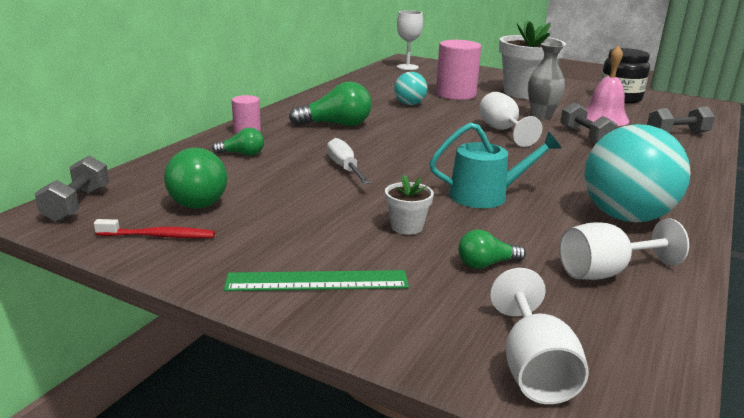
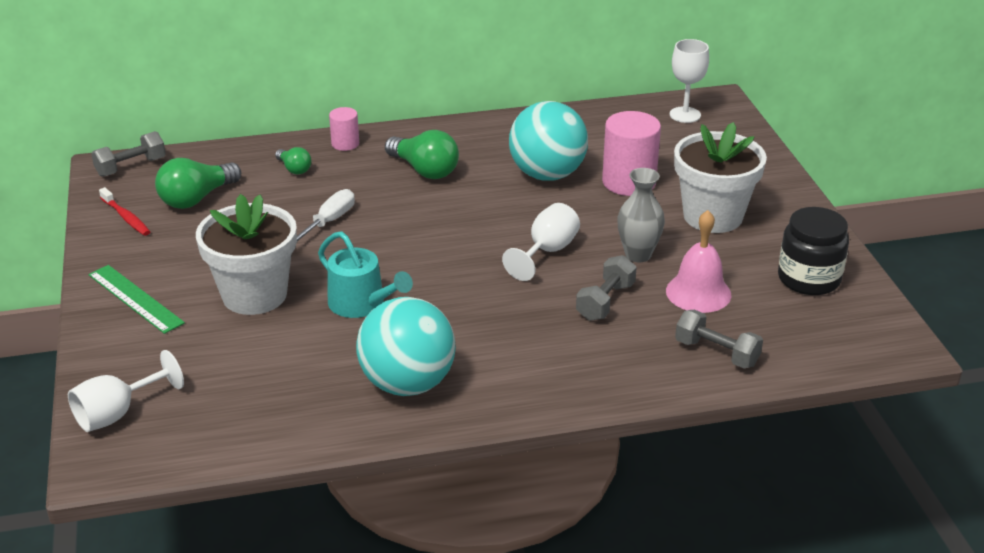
camera: 50 degrees right, 10 degrees up
(407, 227) = (254, 295): white flower pot -> white flower pot, size x2.27
(409, 104) = (547, 174): turquoise ball -> turquoise ball, size x1.91
(486, 264) = (234, 349): green light bulb -> none
(605, 272) = (283, 403): white goblet -> none

